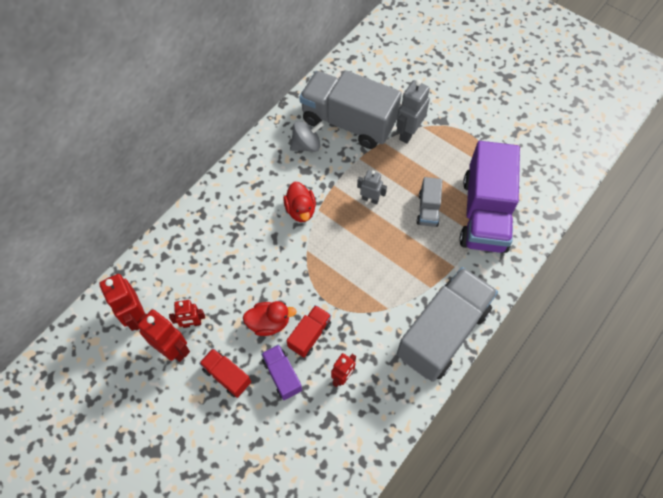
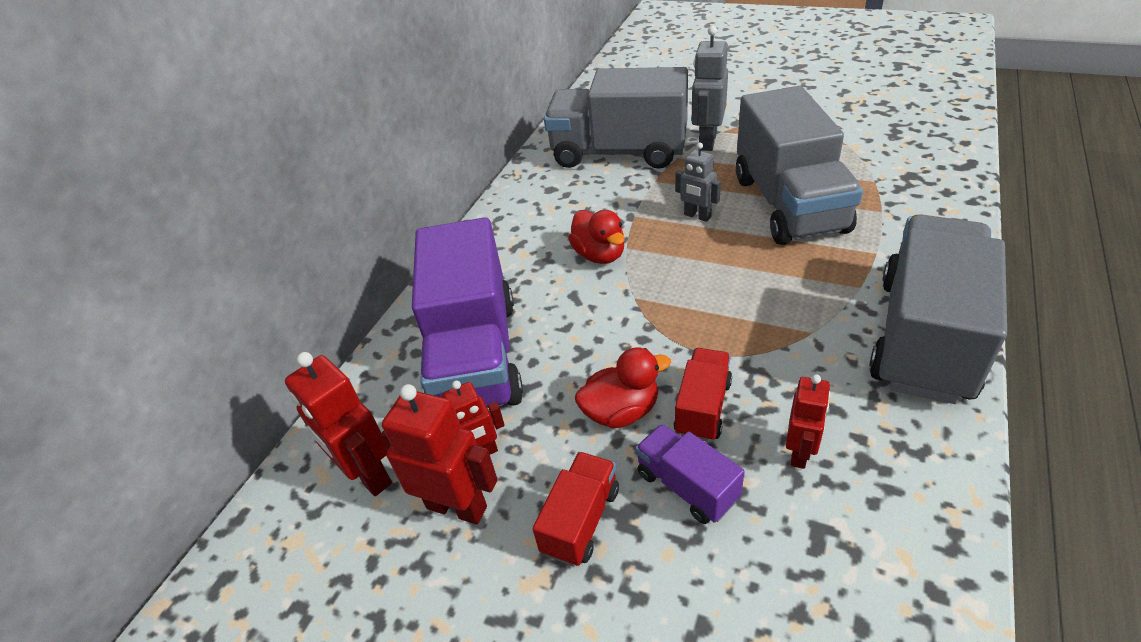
camera: 10 degrees left, 20 degrees down
(227, 376) = (581, 520): red truck -> red truck turned 90 degrees clockwise
(306, 145) = (572, 187): grey spinning top -> none
(370, 199) = (697, 216): grey robot -> grey robot turned 150 degrees counterclockwise
(428, 209) = (789, 204): grey truck -> grey truck, size x2.18
(484, 214) = (872, 187): purple truck -> purple truck (475, 356)

